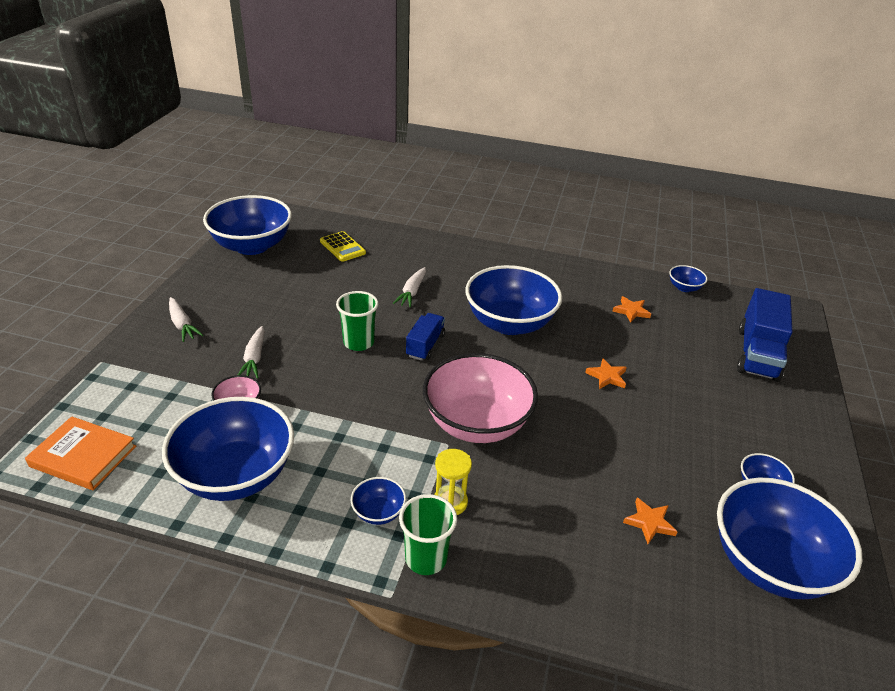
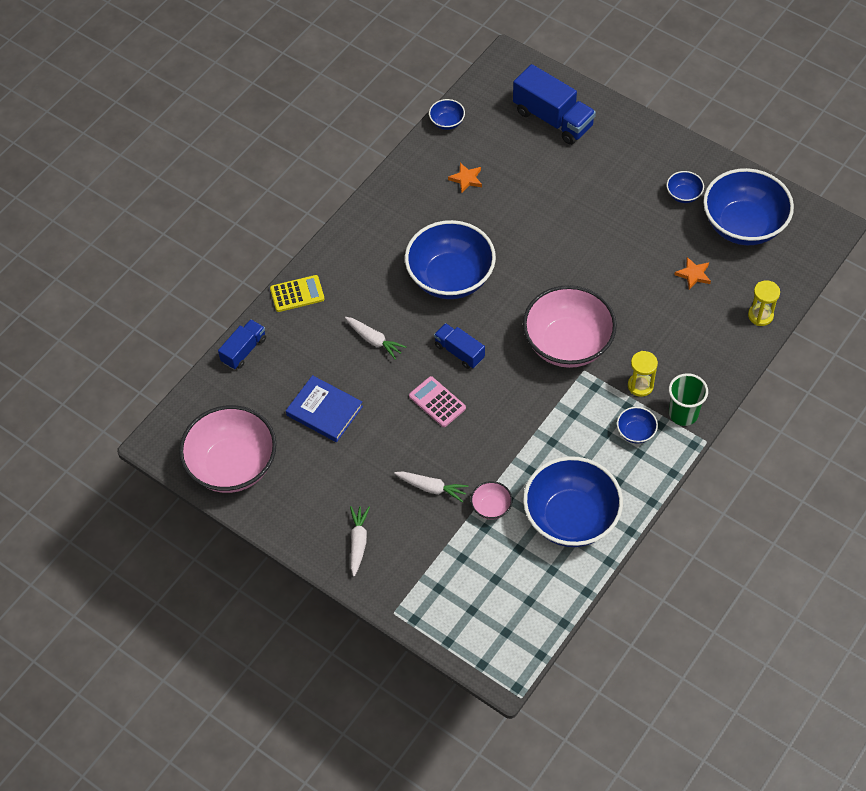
camera: 65 degrees left, 20 degrees up
(83, 456) = (516, 623): orange book -> none
(182, 324) = (358, 542): white carrot -> white carrot turned 75 degrees counterclockwise
(252, 246) = (232, 465): blue bowl -> pink bowl
(323, 280) = (324, 411): none -> blue book
(342, 247) = (268, 381): yellow calculator -> yellow calculator (297, 294)
(358, 342) = (437, 402): green cup -> pink calculator
(368, 231) = (244, 350): none -> blue truck
(607, 376) = (544, 235): orange star -> none
(635, 620) = (760, 315): none -> yellow hourglass

